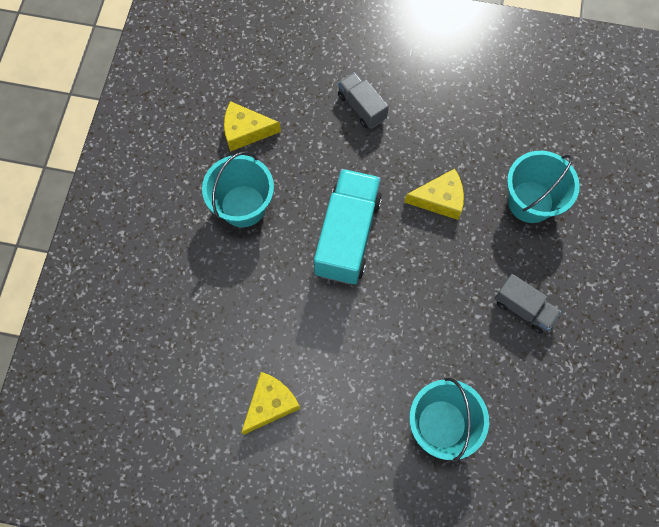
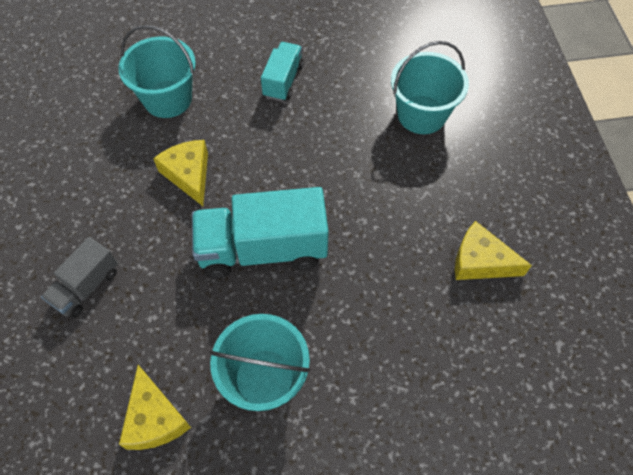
camera: 110 degrees left, 10 degrees down
(523, 308) = (283, 81): grey truck -> turquoise truck

